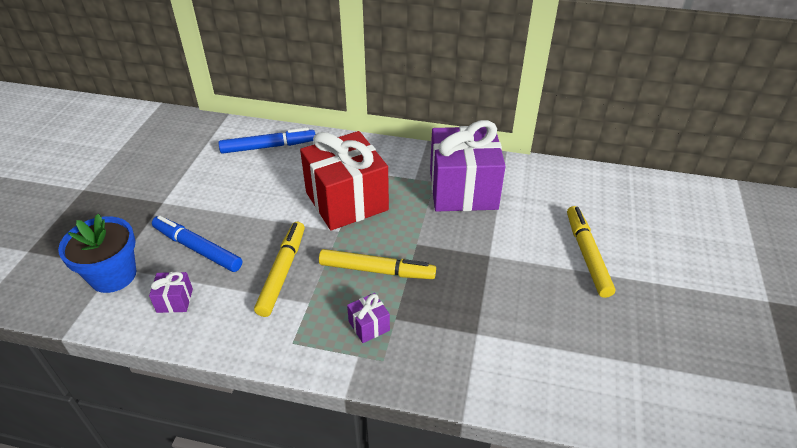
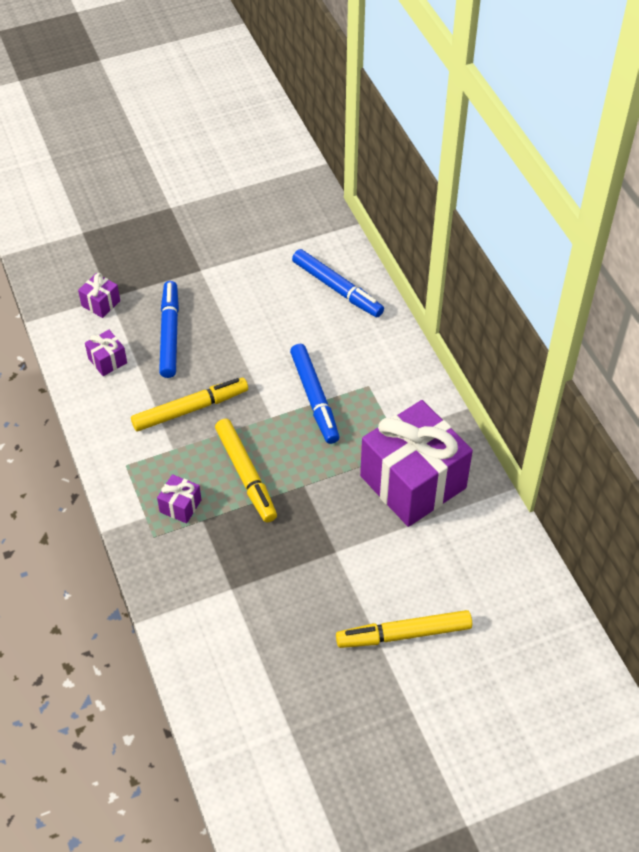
camera: 55 degrees right, 10 degrees up
(113, 275) = (101, 303): blue flower pot -> purple gift
(346, 201) = (314, 398): red gift -> blue marker
(587, 255) = (403, 634): yellow marker -> yellow marker turned 150 degrees counterclockwise

